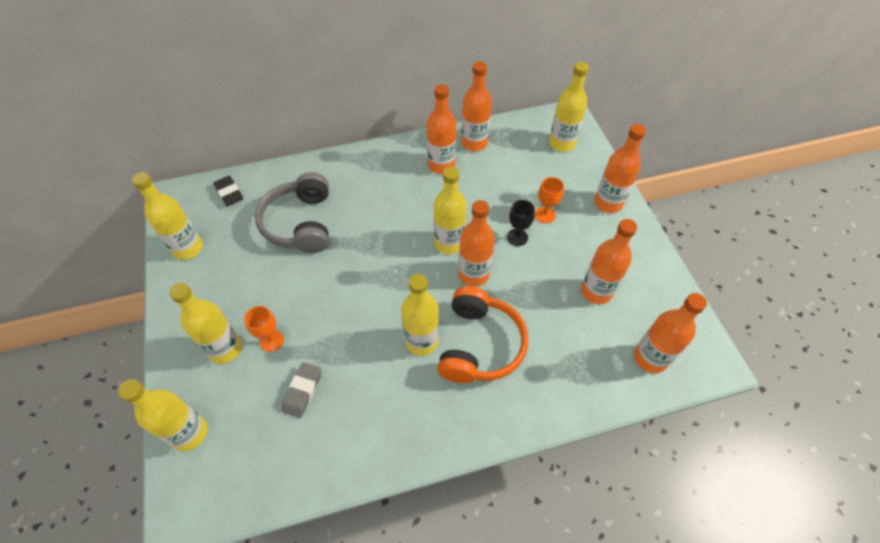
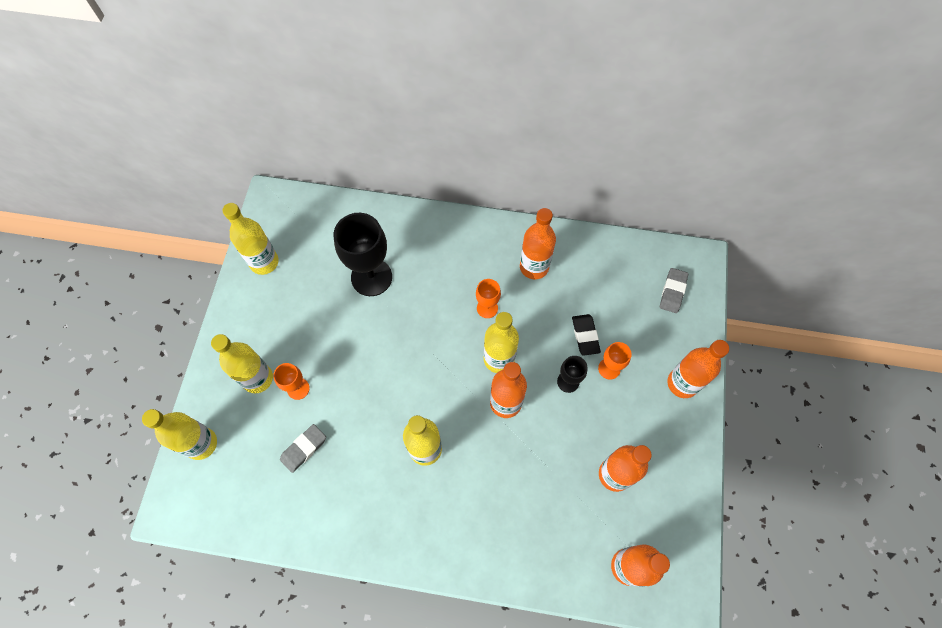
camera: 25 degrees right, 10 degrees up
(229, 193) = (321, 216): black eraser -> black eraser (585, 336)
(300, 223) = (371, 277): grey headphones -> black goblet
(418, 209) = (487, 308): none -> orange goblet
(474, 143) = (580, 254): orange bottle -> none
(479, 344) = (475, 477): orange headphones -> none
(561, 143) = (672, 292): yellow bottle -> grey eraser

